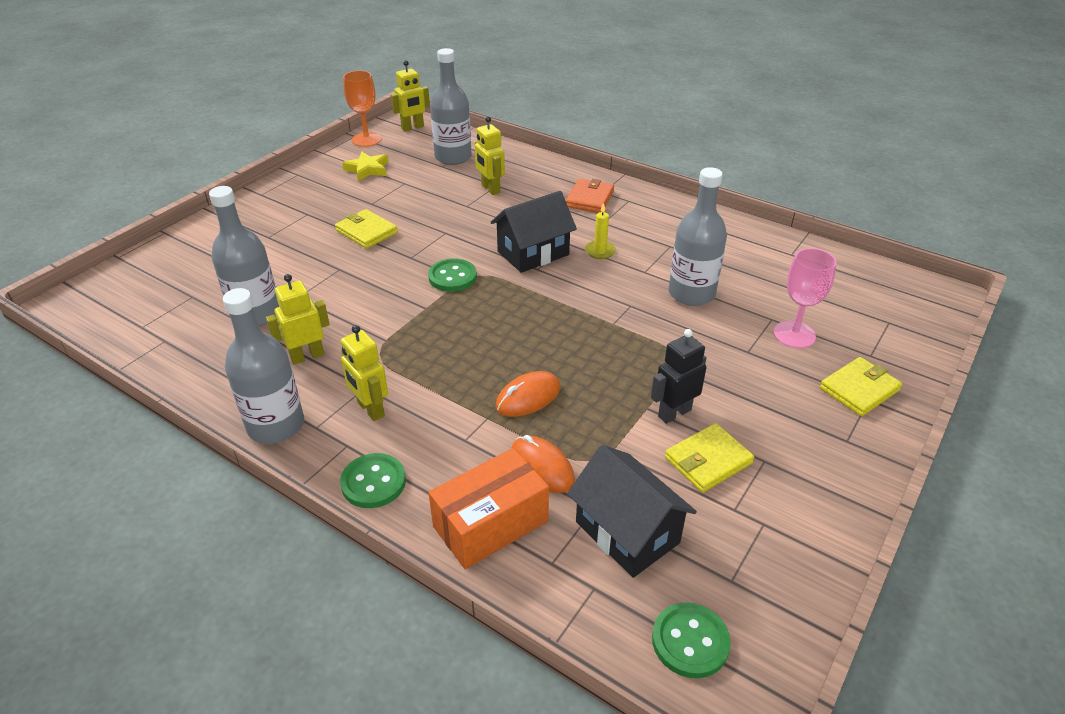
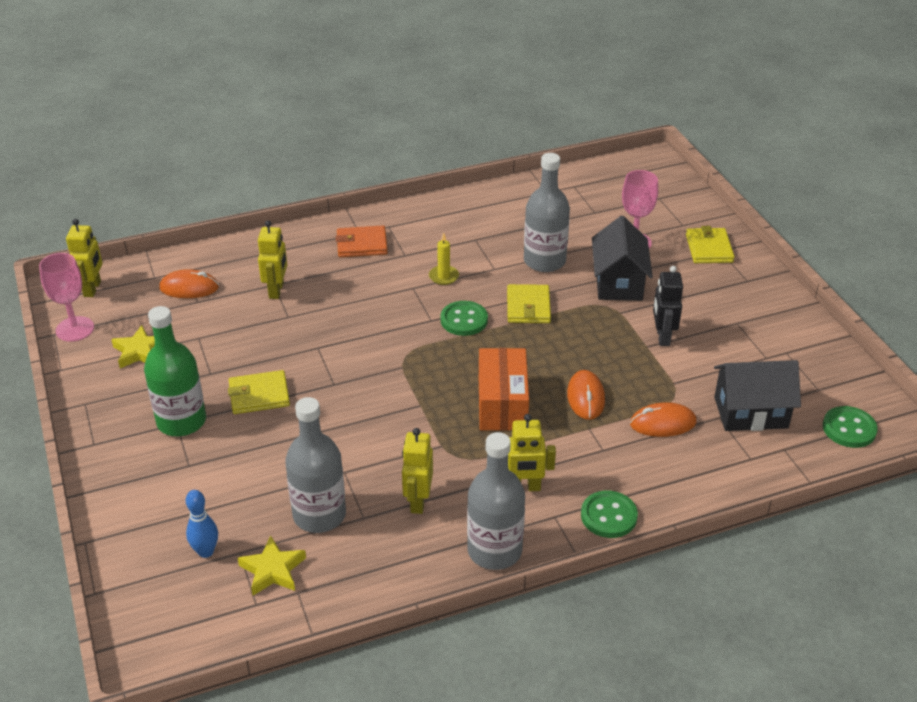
camera: 55 degrees left, 0 degrees up
(181, 318) = (272, 570): none -> yellow star
(183, 282) = (206, 551): none -> blue bowling pin
(310, 214) = (181, 421): none -> green bottle
(366, 139) = (75, 329): orange goblet -> pink goblet
(452, 277) = (392, 371): green button -> green button (464, 320)
(453, 157) = (189, 288): grey bottle -> orange mouse
(490, 189) = (276, 290): yellow robot -> yellow robot turned 90 degrees counterclockwise
(490, 524) = (696, 472): orange box -> orange box (502, 404)
(533, 253) = (407, 312): black house -> black house (618, 282)
(589, 199) = (362, 244): orange wallet -> orange wallet turned 60 degrees counterclockwise
(708, 460) = (718, 346): yellow wallet -> yellow wallet (528, 307)

